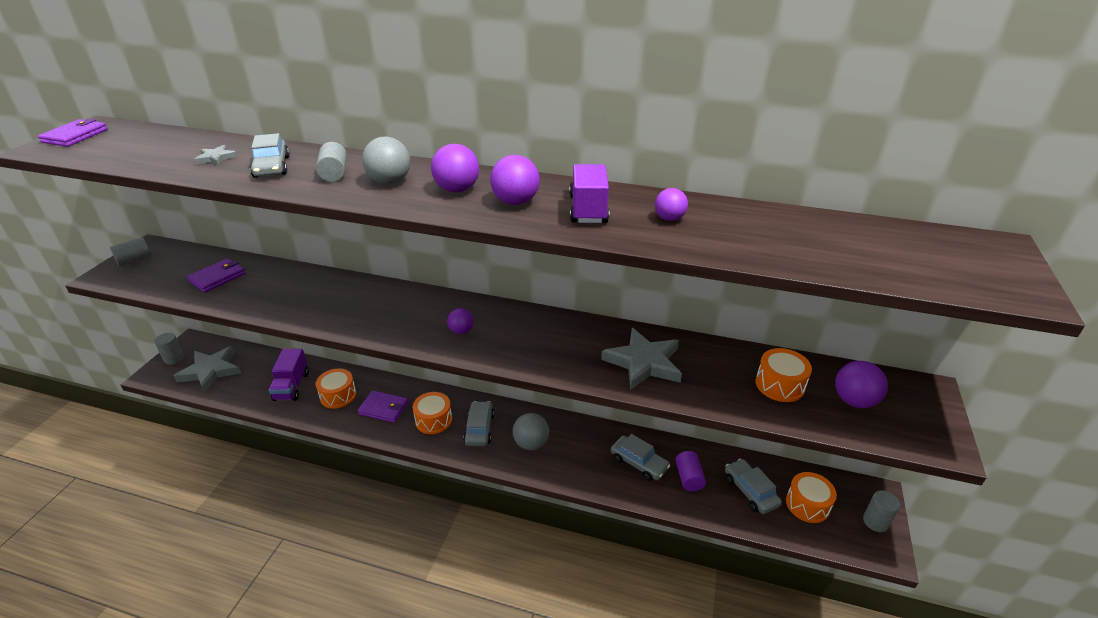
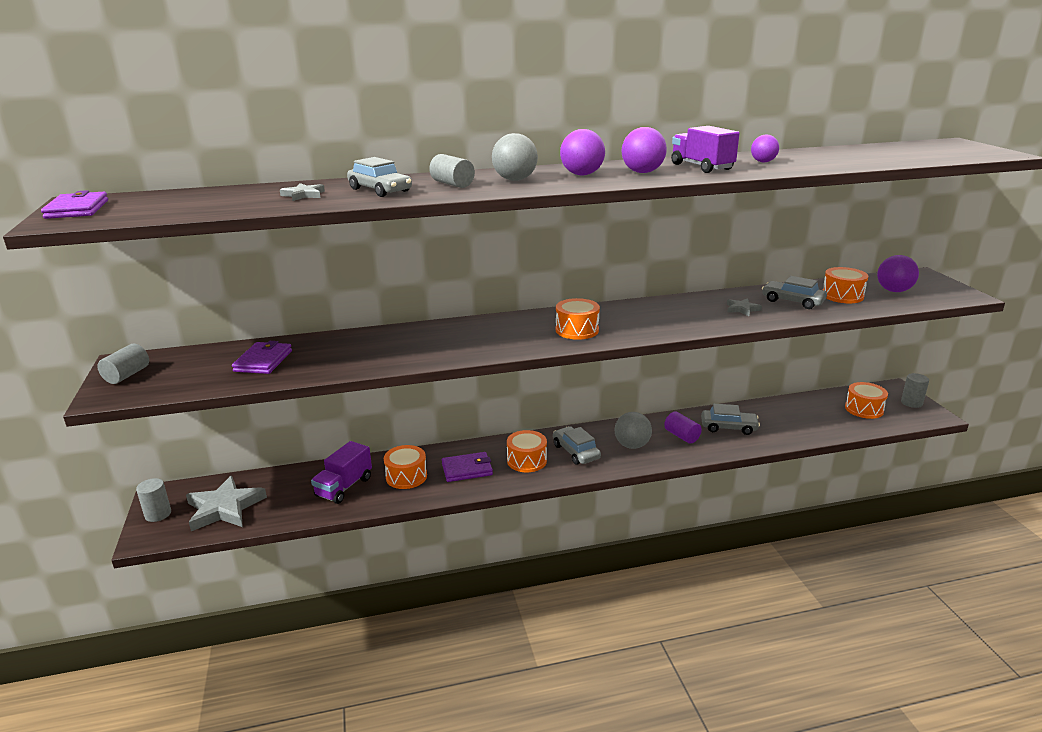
camera: 30 degrees left, 10 degrees down
(292, 386) = (344, 487): purple truck -> purple truck turned 60 degrees clockwise
(461, 331) = (577, 330): purple ball -> orange drum
(644, 362) = (742, 309): grey star -> grey star, size x0.48
(688, 478) = (773, 423): purple cylinder -> purple cylinder (681, 436)
(750, 491) = (821, 415): grey car -> grey car (792, 301)

